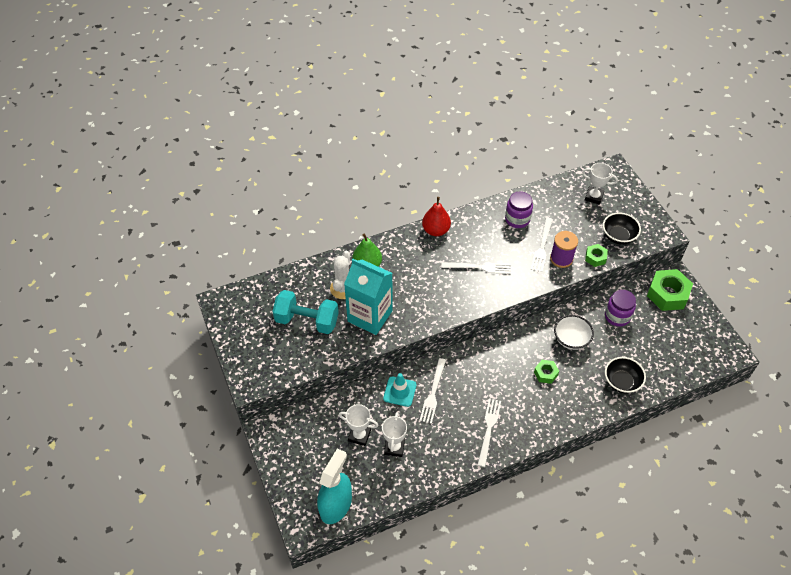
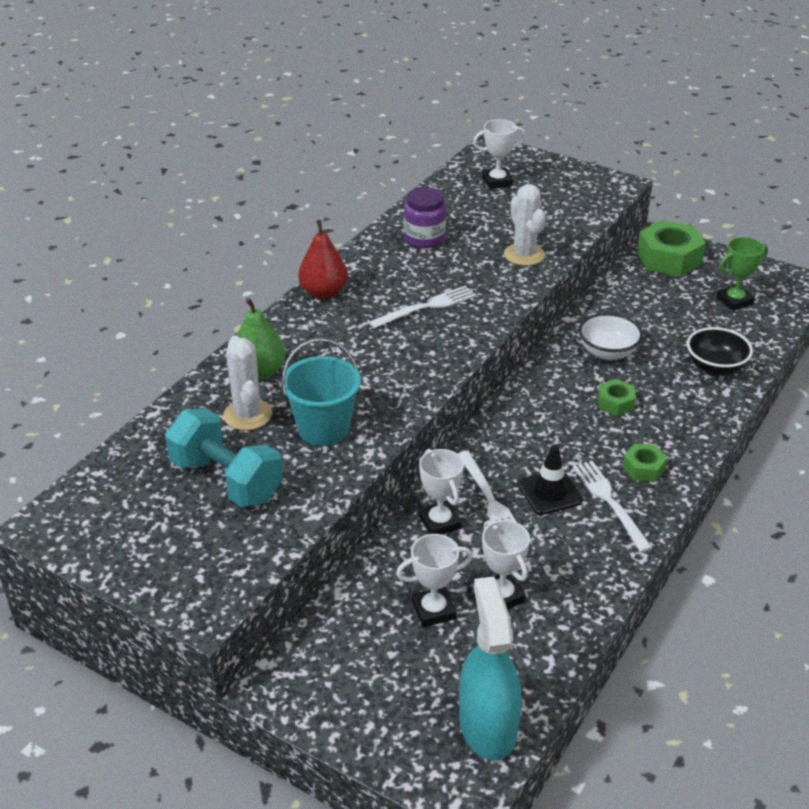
camera: 35 degrees left, 15 degrees down
(307, 321) = (226, 480): turquoise dumbbell -> turquoise dumbbell turned 60 degrees clockwise
(370, 316) = (323, 428): turquoise carton -> turquoise bucket
(400, 391) = (439, 522): turquoise traffic cone -> white trophy
(464, 406) = (550, 492): none -> black traffic cone
(542, 246) = (486, 252): white fork -> none
(561, 259) = (524, 255): purple spool -> white cactus
(595, 258) = (564, 237): green nut -> green nut (643, 468)
(617, 316) = (636, 304): purple jar -> none
(618, 236) = (568, 207): black bowl -> none
(677, 345) = (734, 301): none -> green trophy

